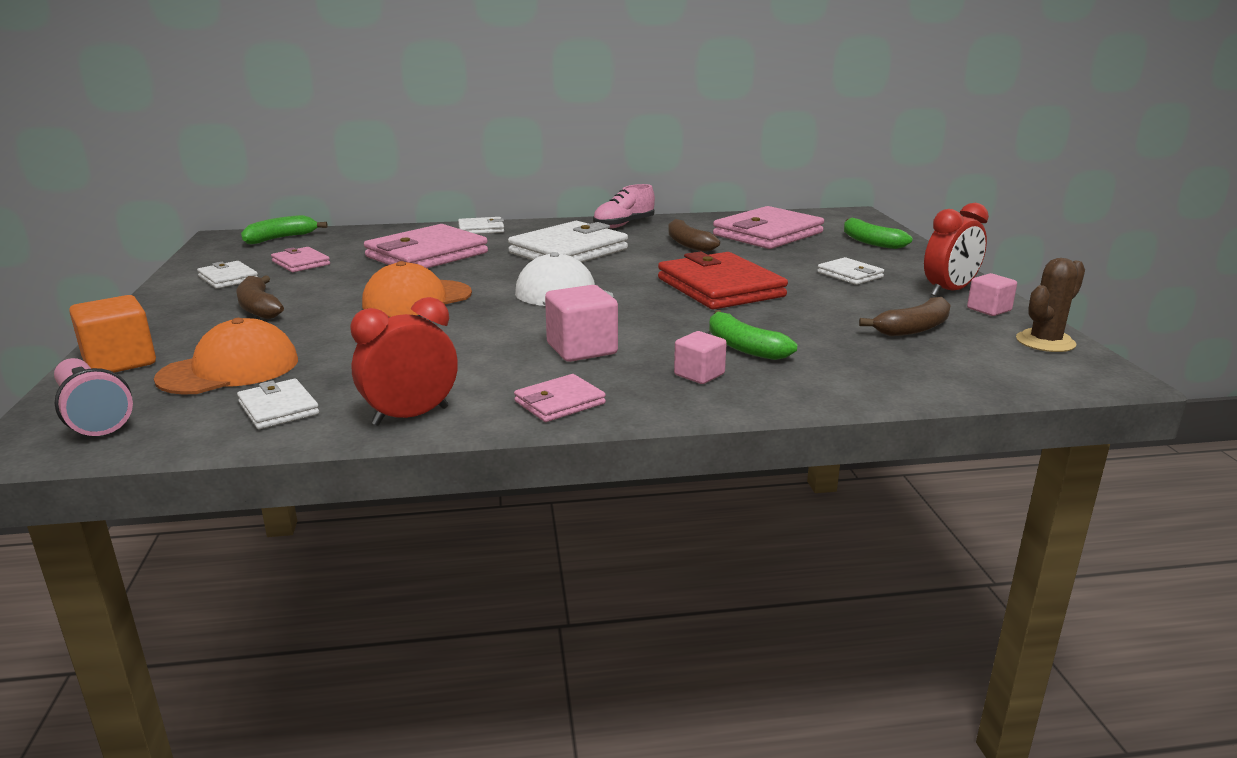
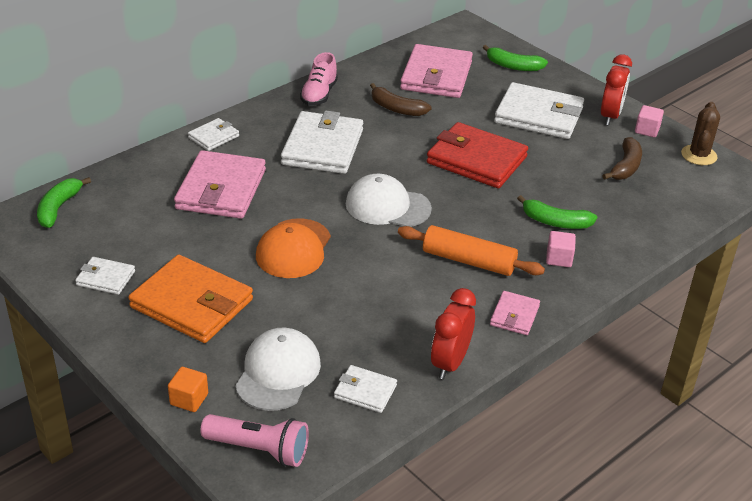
camera: 35 degrees left, 15 degrees up
(120, 362) = (189, 399): orange cube -> orange cube, size x0.63
(229, 369) = (278, 373): orange cap -> white cap
(259, 308) = (192, 303): brown banana -> orange wallet
(301, 263) = (134, 236): pink wallet -> none
(582, 349) = (468, 261): pink cube -> orange rolling pin
(850, 275) = (538, 115): white wallet -> white wallet, size x2.00

